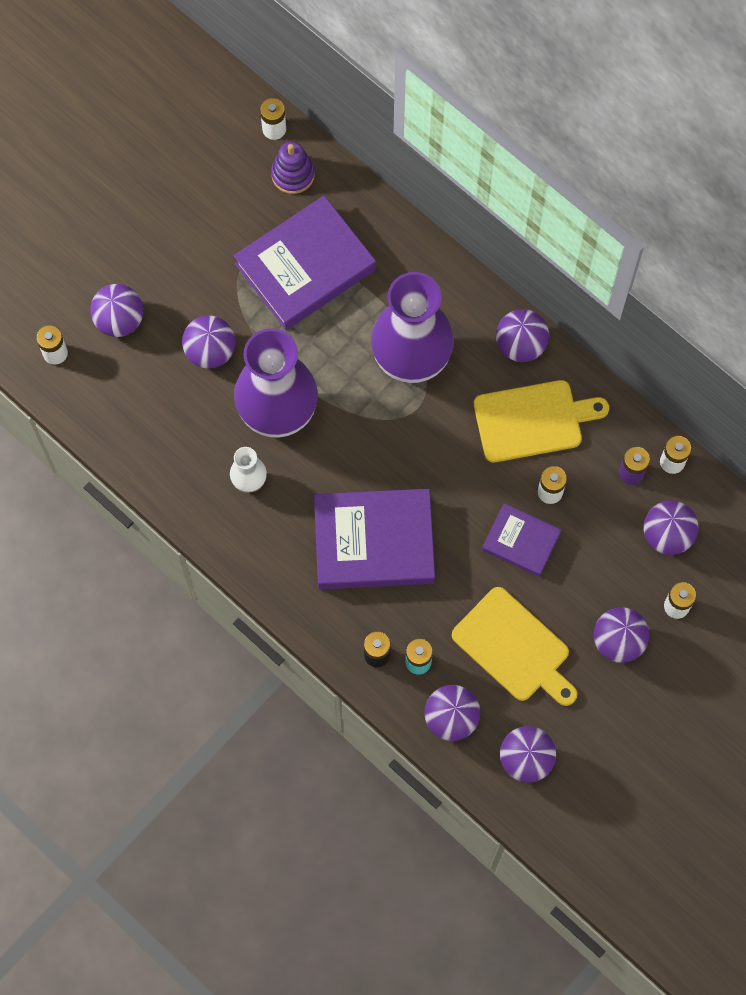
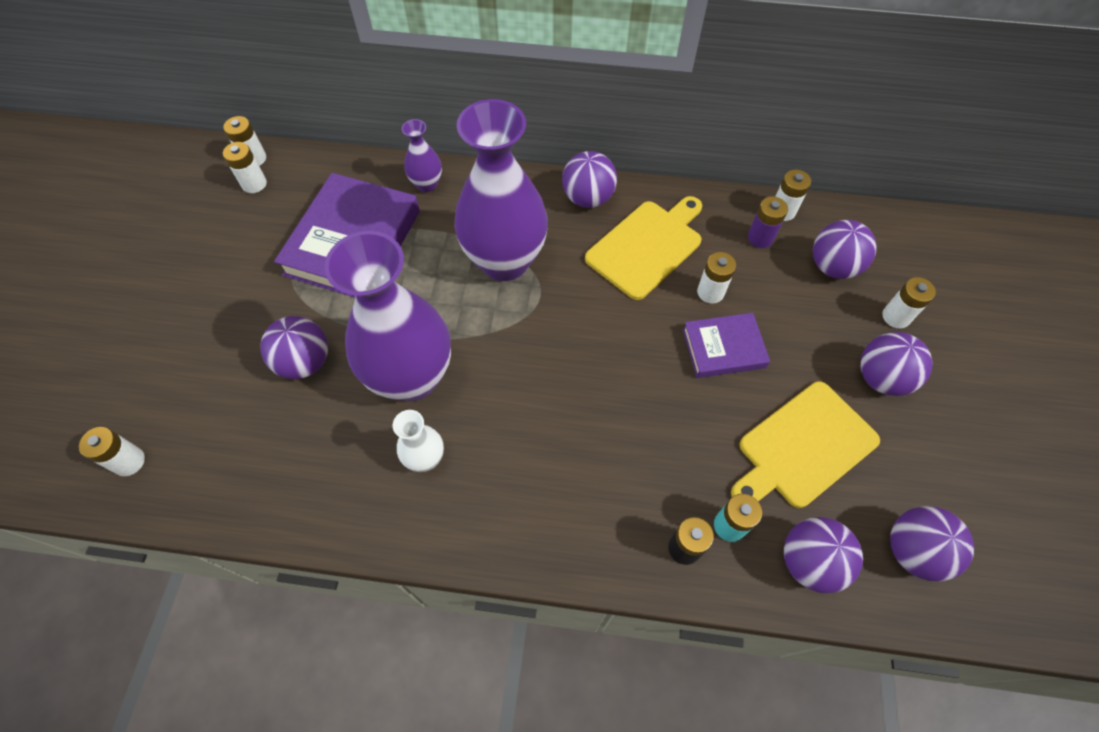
camera: 35 degrees left, 10 degrees down
(119, 320) = (188, 388): purple ball -> none
(260, 157) = (254, 184): none -> white battery
(293, 174) = (293, 181): purple stacking toy -> none
(374, 542) = (593, 436): purple book -> none
(398, 247) = (427, 184): none -> purple vase
(514, 648) = (803, 447): yellow cutting board -> yellow cutting board turned 135 degrees clockwise

